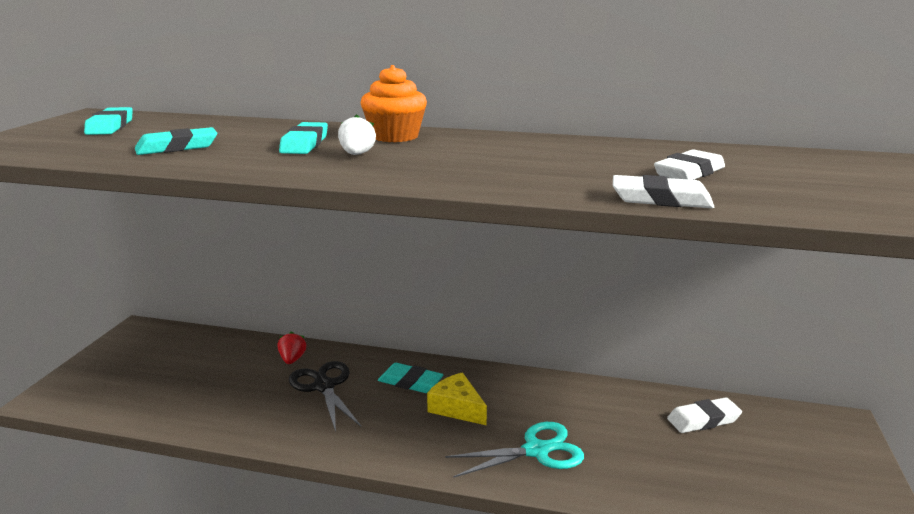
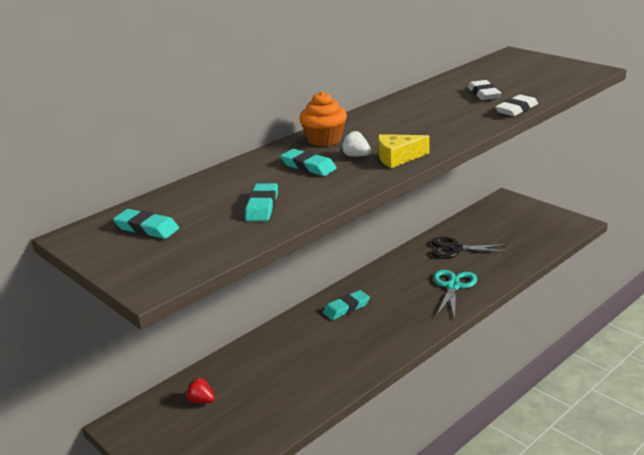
camera: 55 degrees left, 5 degrees up
(292, 359) = (265, 350): red strawberry -> red strawberry (201, 401)
(324, 386) = (316, 343): black scissors -> black scissors (455, 249)
(457, 408) = (390, 299): yellow cheese -> yellow cheese (398, 158)
(703, 420) = (471, 230): white eraser -> none

